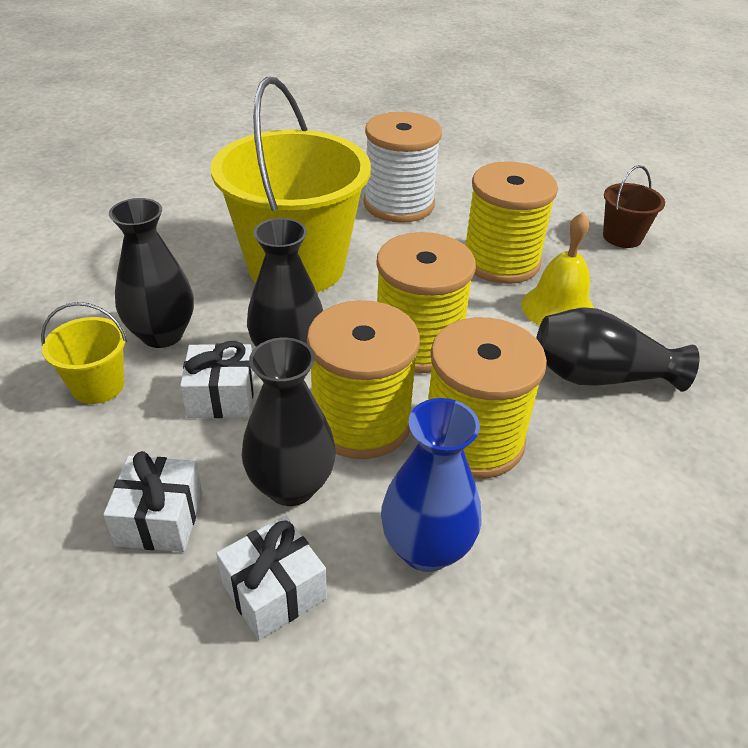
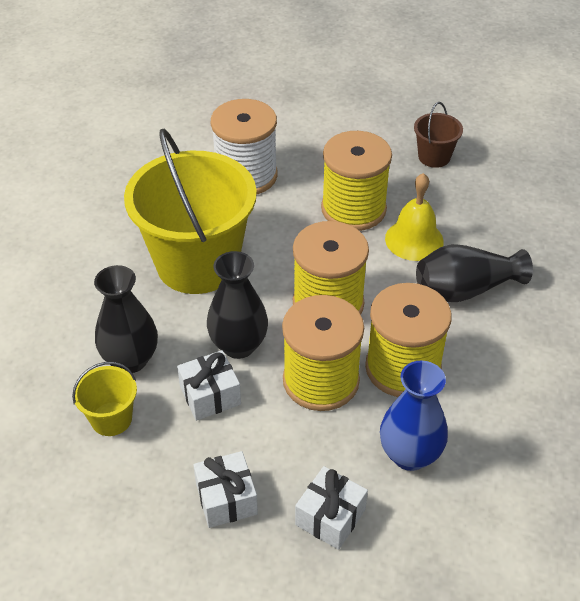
camera: 20 degrees left, 5 degrees up
(291, 486) = (300, 444): black vase -> none

